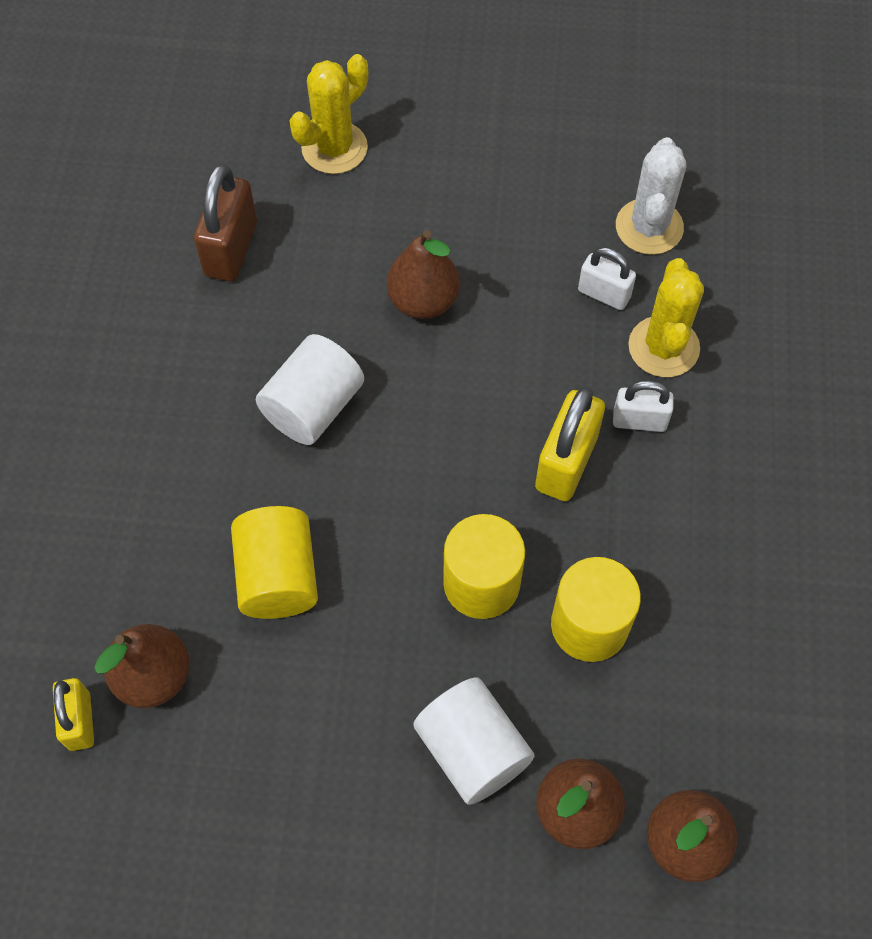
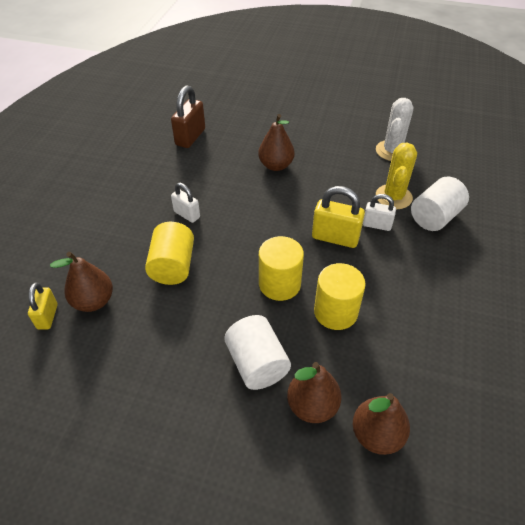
camera: 10 degrees right, 15 degrees down
(313, 406) = (211, 199): white cylinder -> white cylinder (434, 217)
(334, 148) = (248, 108): yellow cactus -> none
(566, 462) = (335, 237): yellow padlock -> yellow padlock turned 75 degrees clockwise
(604, 294) = (366, 173): white padlock -> white padlock (187, 214)

